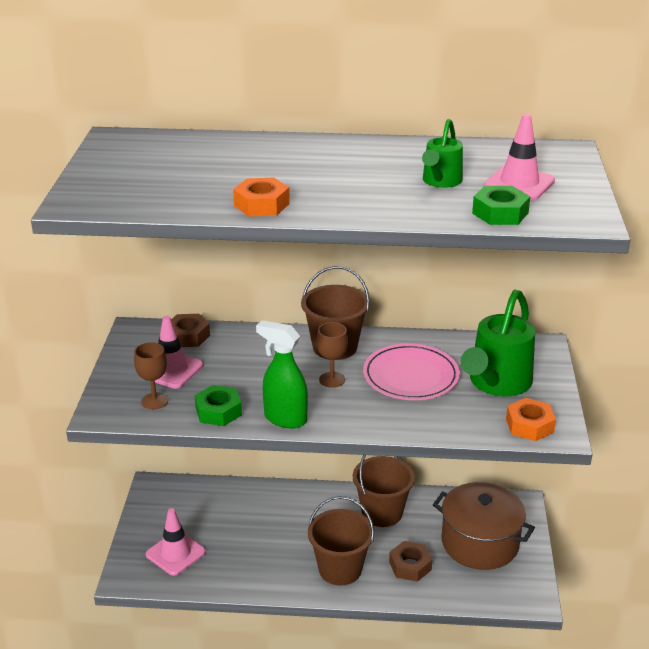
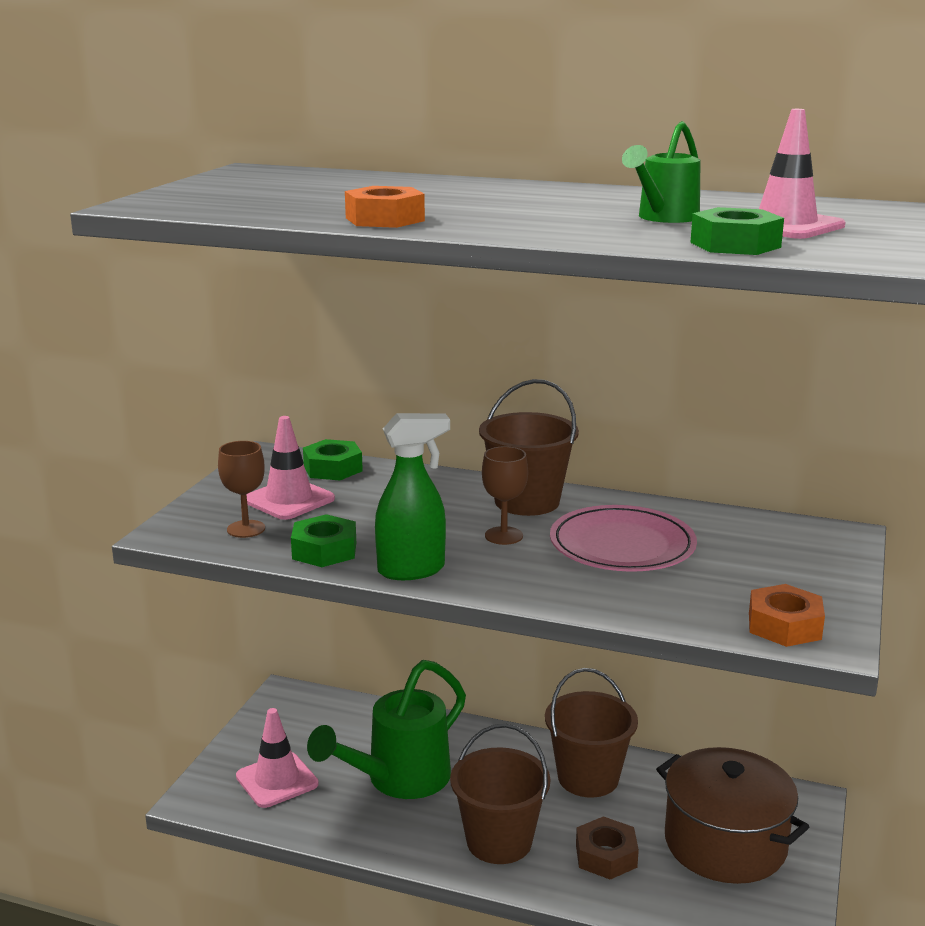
camera: 15 degrees right, 10 degrees down
(188, 336) = (333, 468): brown nut -> green nut
(285, 419) = (412, 570): green spray bottle -> green spray bottle turned 120 degrees clockwise
(496, 383) = (751, 569): green watering can -> green watering can (399, 779)

